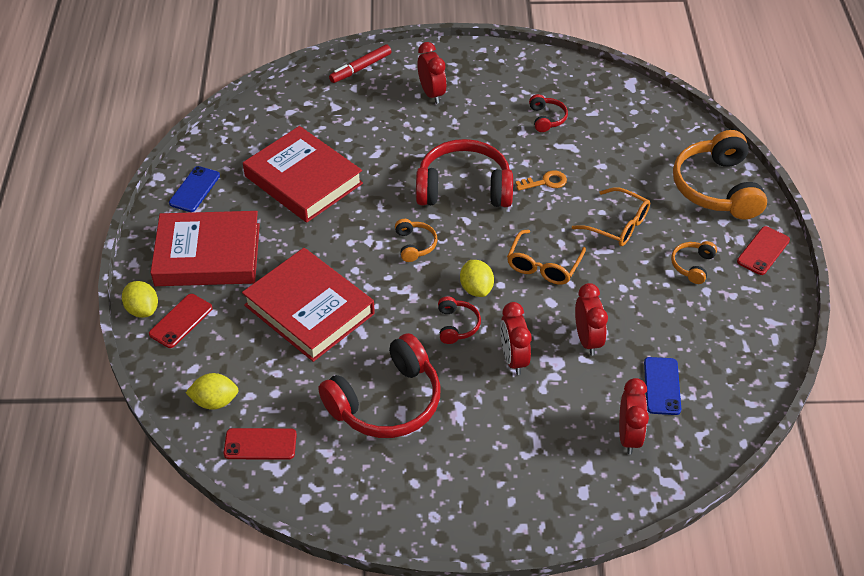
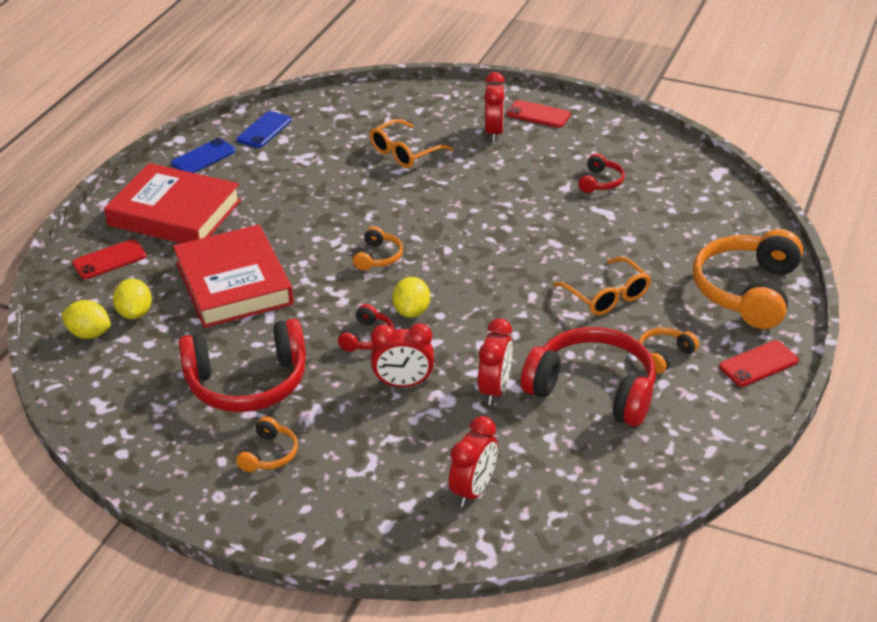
camera: 25 degrees right, 10 degrees down
(143, 309) = (83, 241): yellow lemon -> yellow lemon (135, 313)
(260, 444) = (102, 381): red phone -> red phone (538, 114)
(303, 180) = (311, 174): red book -> none
(360, 68) = (438, 95): red marker -> none
(449, 462) = (269, 454): none -> orange headphones
(464, 188) = (465, 221): red headphones -> red headphones (593, 389)
(513, 359) = (403, 384): red clock -> red clock turned 105 degrees counterclockwise
(543, 265) = (498, 310): orange glasses -> orange glasses (404, 152)
(545, 182) = (556, 237): orange key -> none
(662, 386) = (545, 456): blue phone -> blue phone (264, 130)

